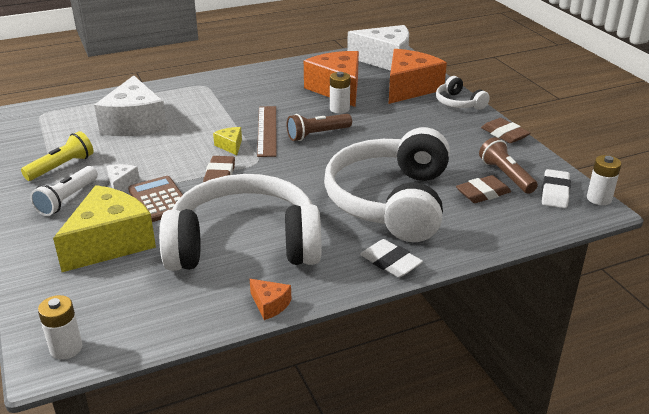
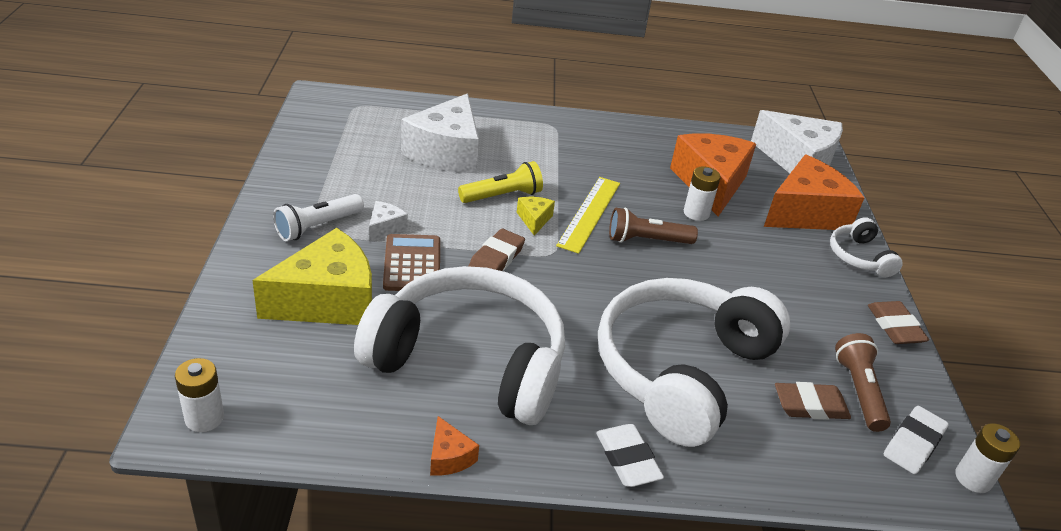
camera: 20 degrees right, 5 degrees up
(61, 167) = (336, 182): yellow flashlight -> yellow flashlight (502, 196)
(267, 130) = (589, 213): brown ruler -> yellow ruler

